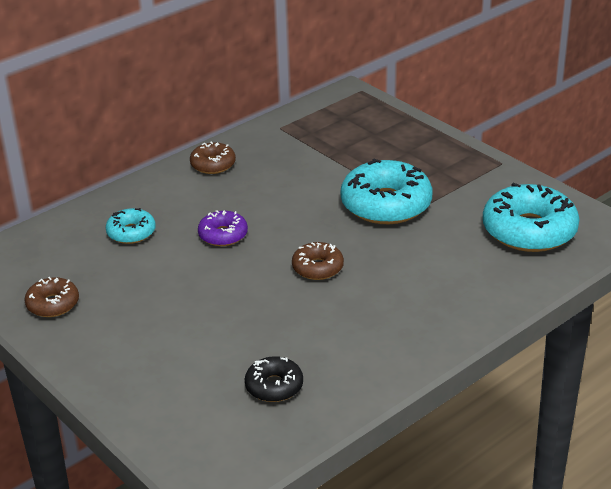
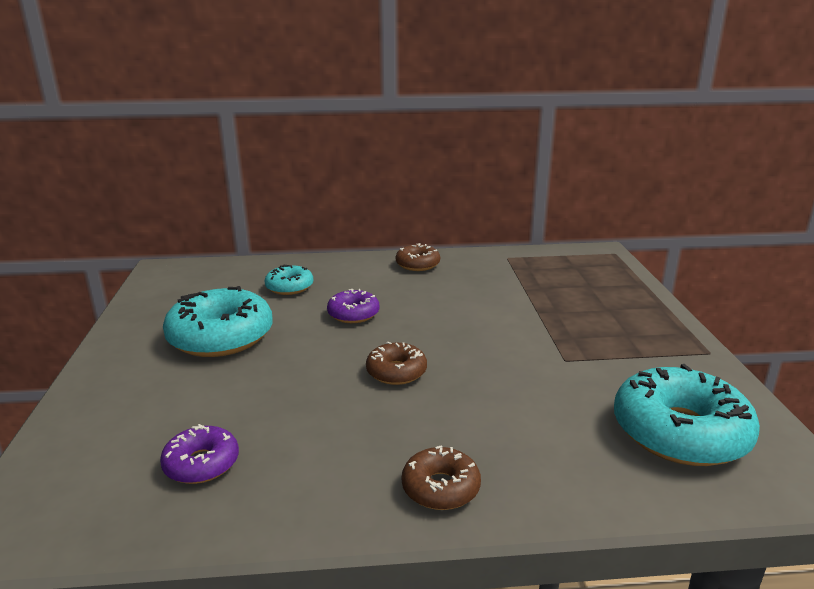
camera: 35 degrees right, 10 degrees down
(53, 304) = (161, 312): brown donut -> brown donut (440, 488)
(274, 386) = (201, 464): black donut -> purple donut
(386, 204) = (533, 344): turquoise donut -> turquoise donut (221, 336)

